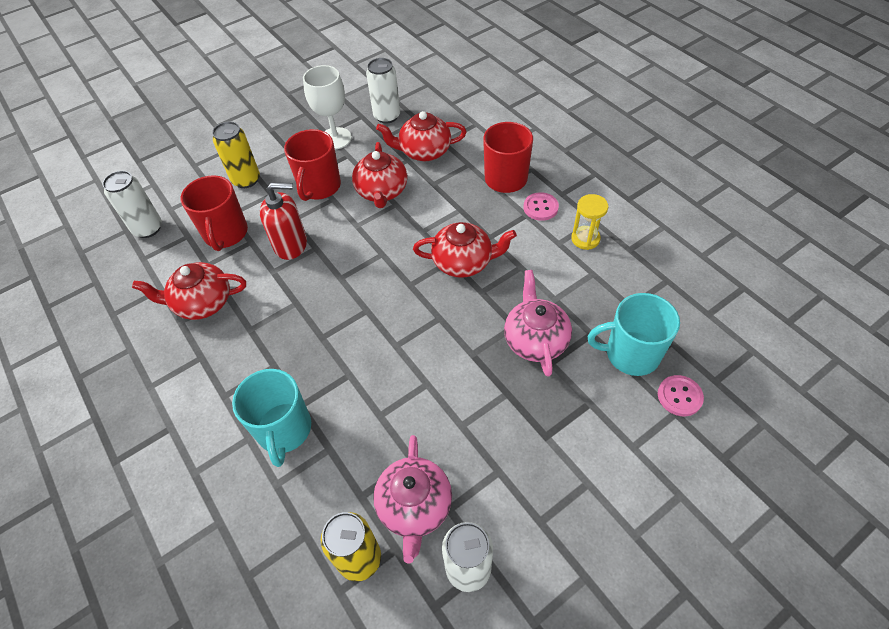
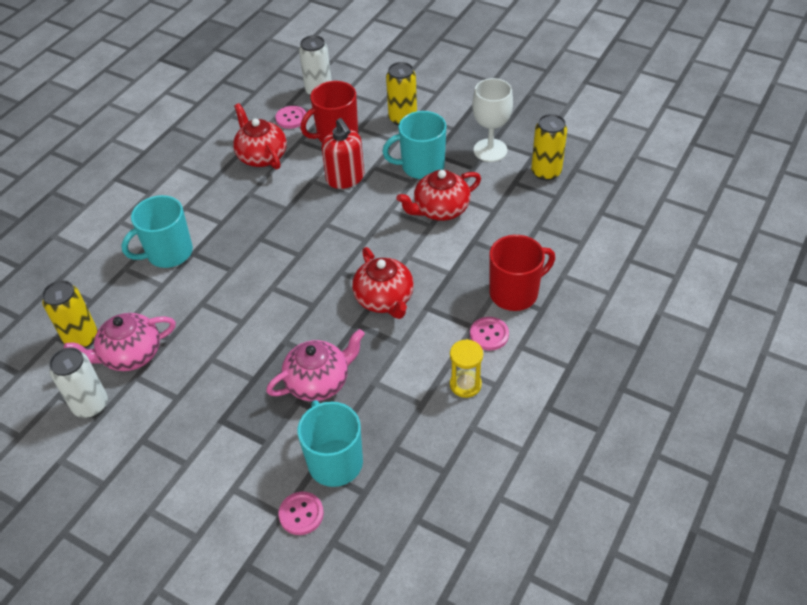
camera: 65 degrees right, 5 degrees down
(167, 262) = (291, 118): none -> pink button
(319, 187) = (421, 166): red mug -> turquoise mug
(387, 116) = (546, 172): white can -> yellow can
(424, 151) = (513, 218): red teapot -> none

